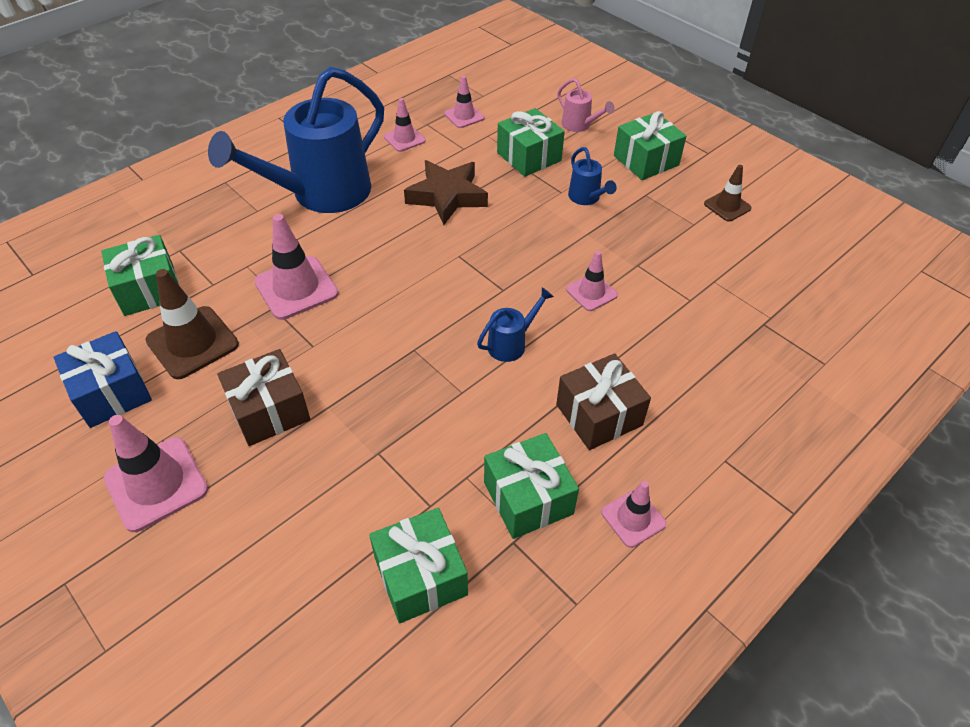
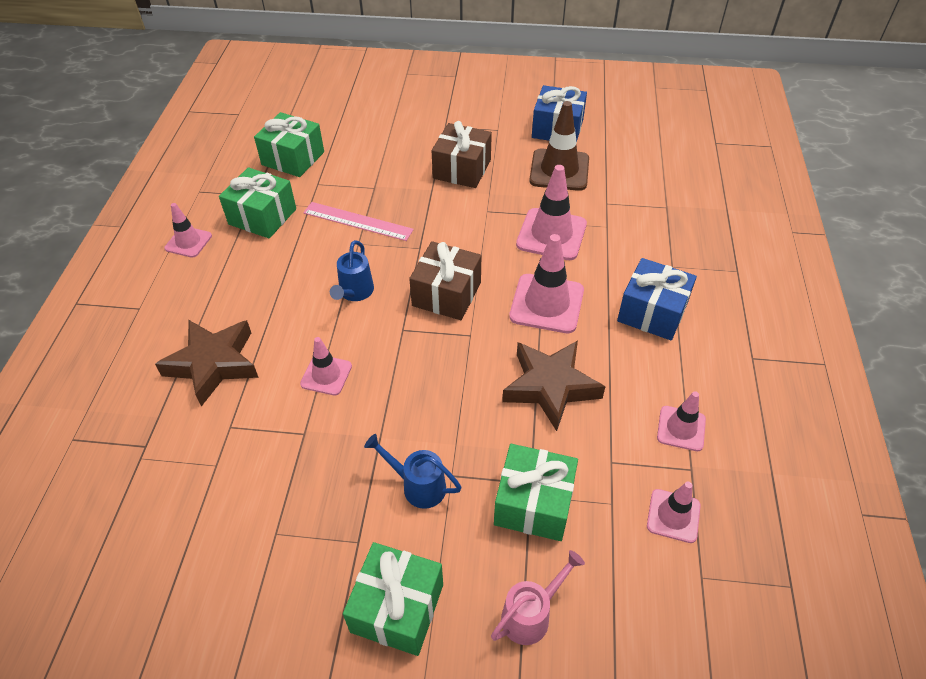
camera: 140 degrees right, 0 degrees up
(149, 290) = (636, 177): green gift -> none
(156, 484) = (471, 116): pink traffic cone -> pink traffic cone (546, 303)
(321, 194) = (652, 312): blue watering can -> blue gift
(437, 419) = (357, 221): none -> pink ruler
(579, 125) = (531, 614): pink watering can -> pink watering can turned 135 degrees clockwise
(599, 415) = (250, 284): brown gift -> brown gift (446, 294)
(677, 356) = (213, 364): none -> brown star
(727, 206) = (249, 595): brown traffic cone -> none

